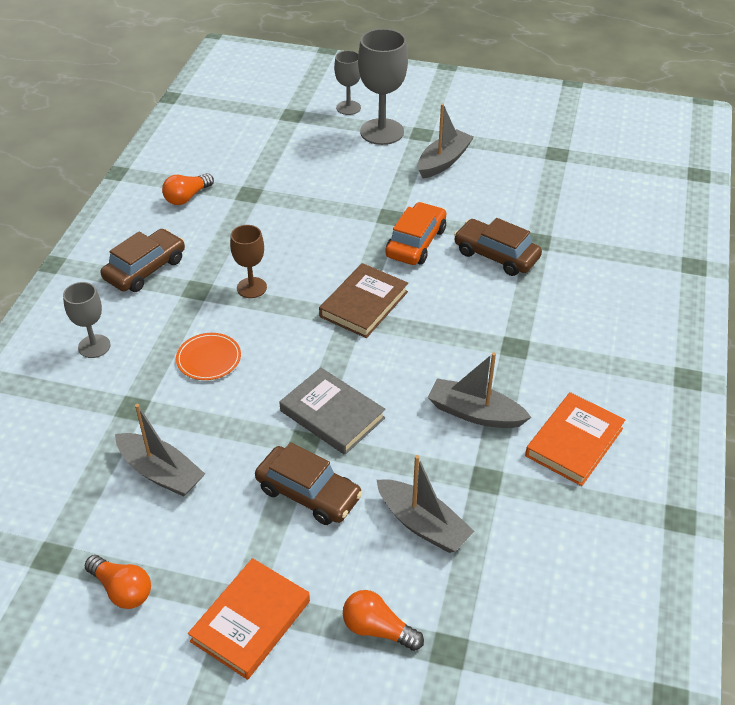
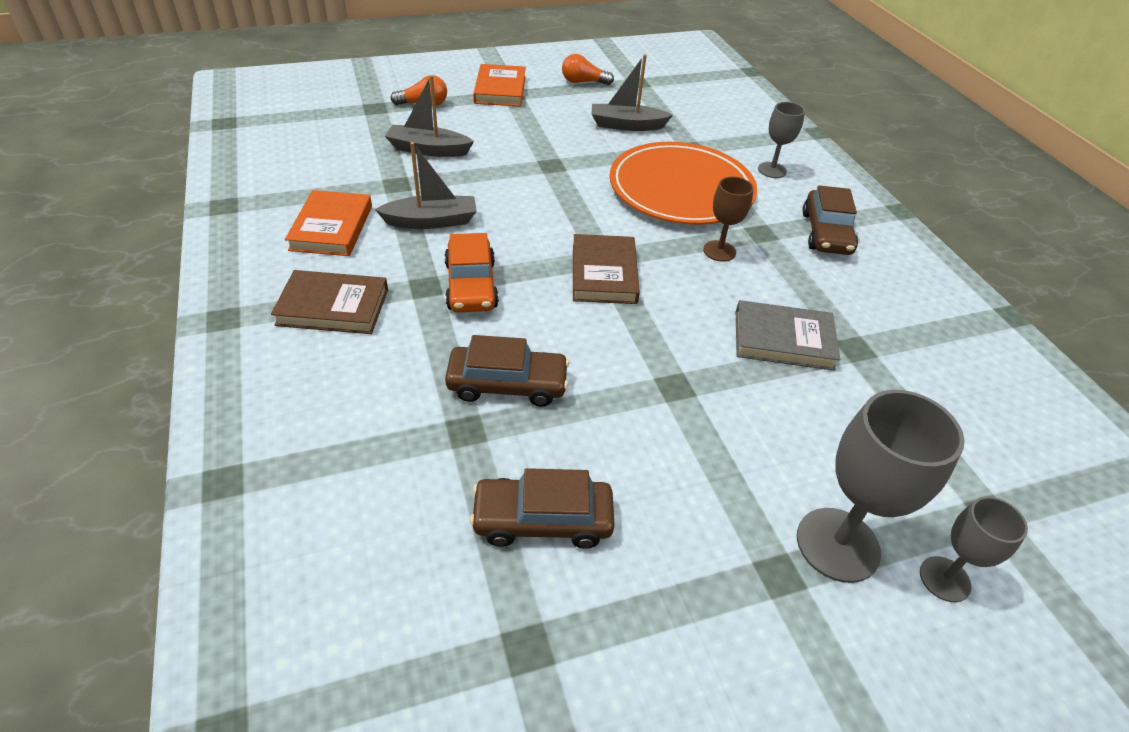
camera: 145 degrees right, 0 degrees up
(187, 197) = (905, 316): orange light bulb -> none
(208, 359) = (681, 189): orange plate -> orange plate, size x2.44
(308, 493) = (520, 142): brown car -> brown car (542, 520)
(332, 414) = (547, 186): grey book -> grey book (783, 340)
(416, 243) = (613, 362): orange car -> orange car (471, 285)
(443, 161) = (693, 523): grey boat -> none
(597, 356) = (333, 307): none -> brown book

